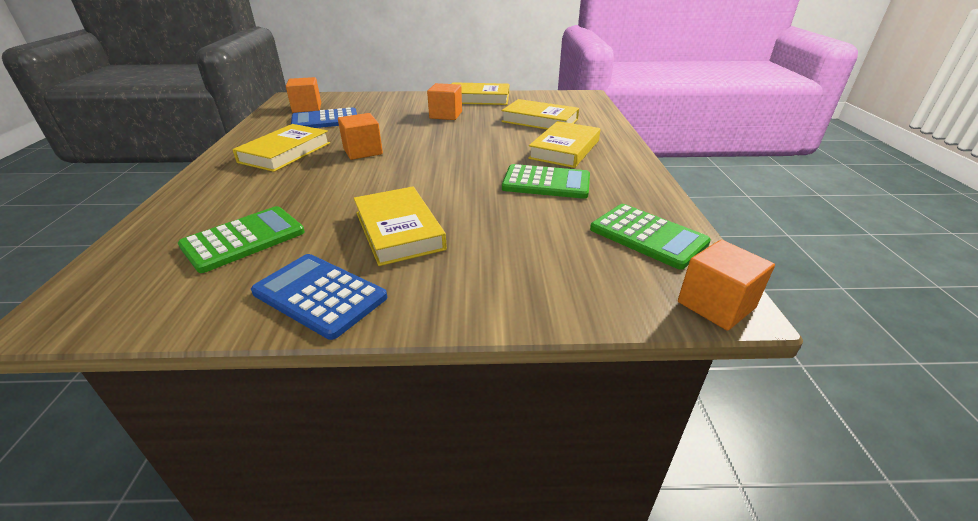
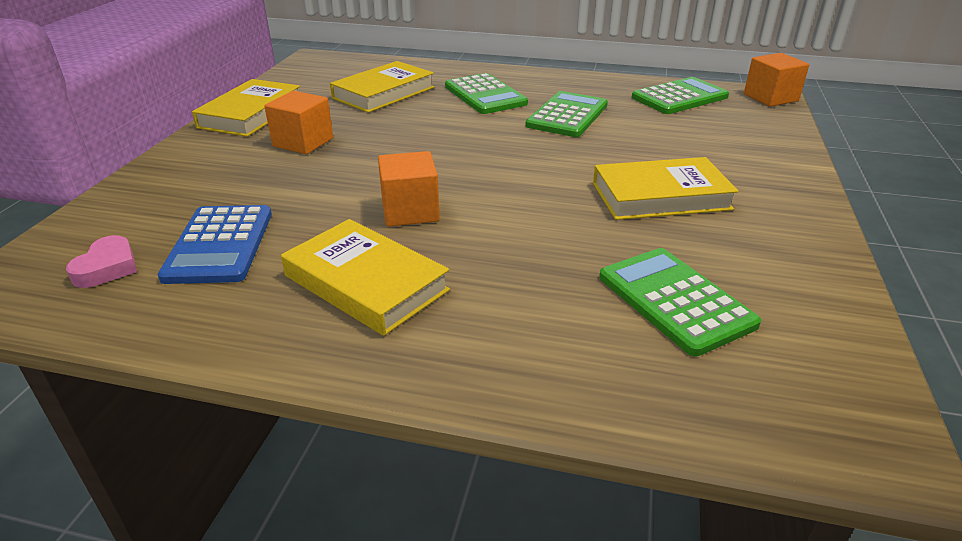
camera: 75 degrees left, 0 degrees up
(307, 108) = (107, 268): orange cube -> pink heart
(320, 295) = (789, 242): blue calculator -> none
(565, 149) = (485, 95): yellow book -> green calculator

